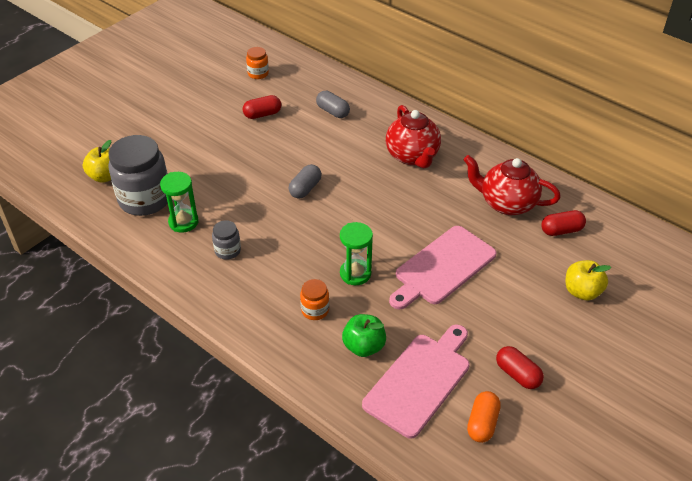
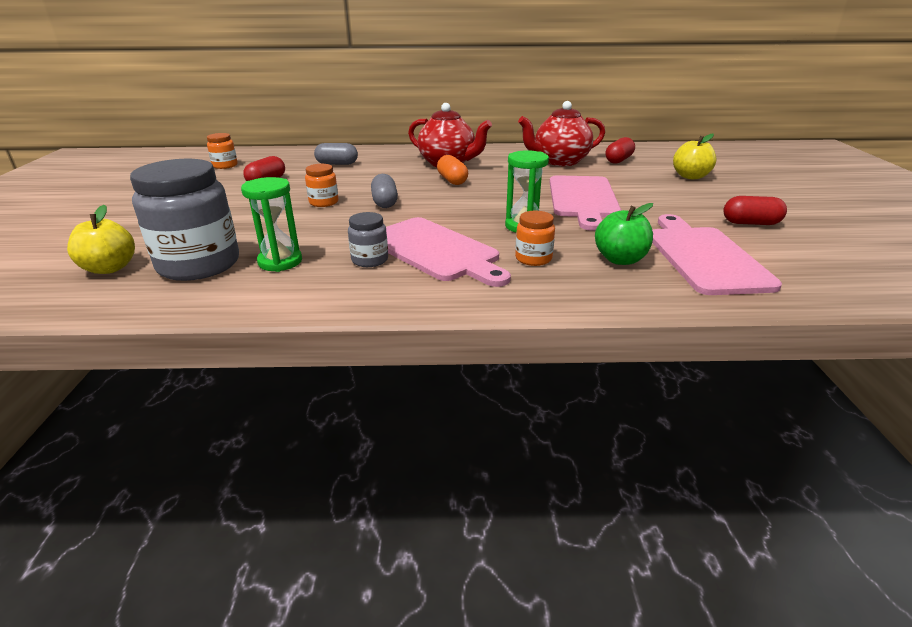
camera: 40 degrees left, 15 degrees down
(269, 166) = (324, 202): none -> orange jar
(271, 265) = (435, 251): none -> pink cutting board
(482, 423) = (795, 256): orange capsule -> orange capsule (452, 180)

